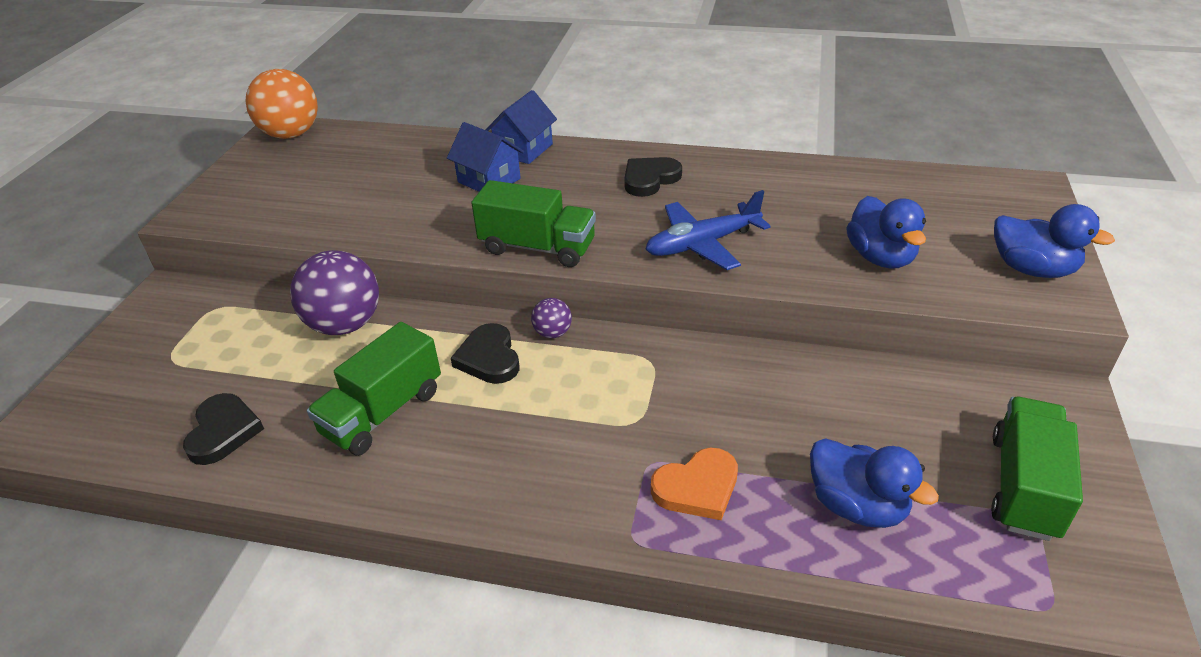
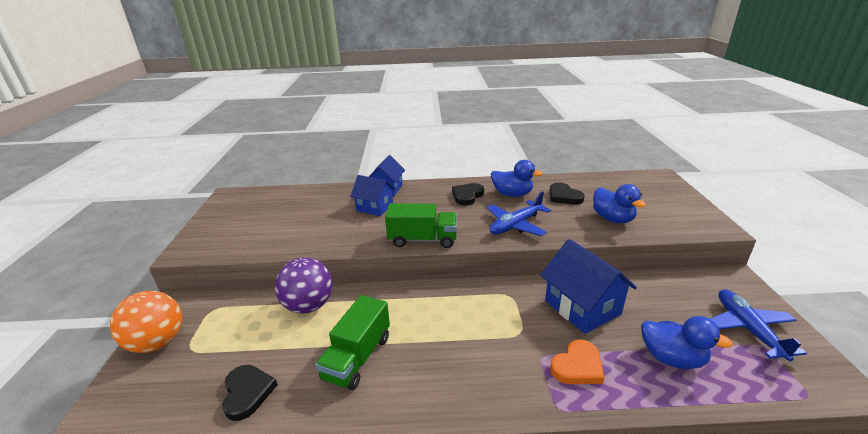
camera: 15 degrees left, 10 degrees down
(291, 134) = (237, 197): orange ball -> orange ball (157, 342)
(489, 358) = (412, 310): black heart -> black heart (564, 196)
(552, 333) = (444, 289): purple ball -> none
(758, 400) = (582, 307): none -> blue house
(1024, 486) = (747, 329): green truck -> blue plane
(1032, 269) = (689, 214): blue duck -> blue duck (512, 194)

